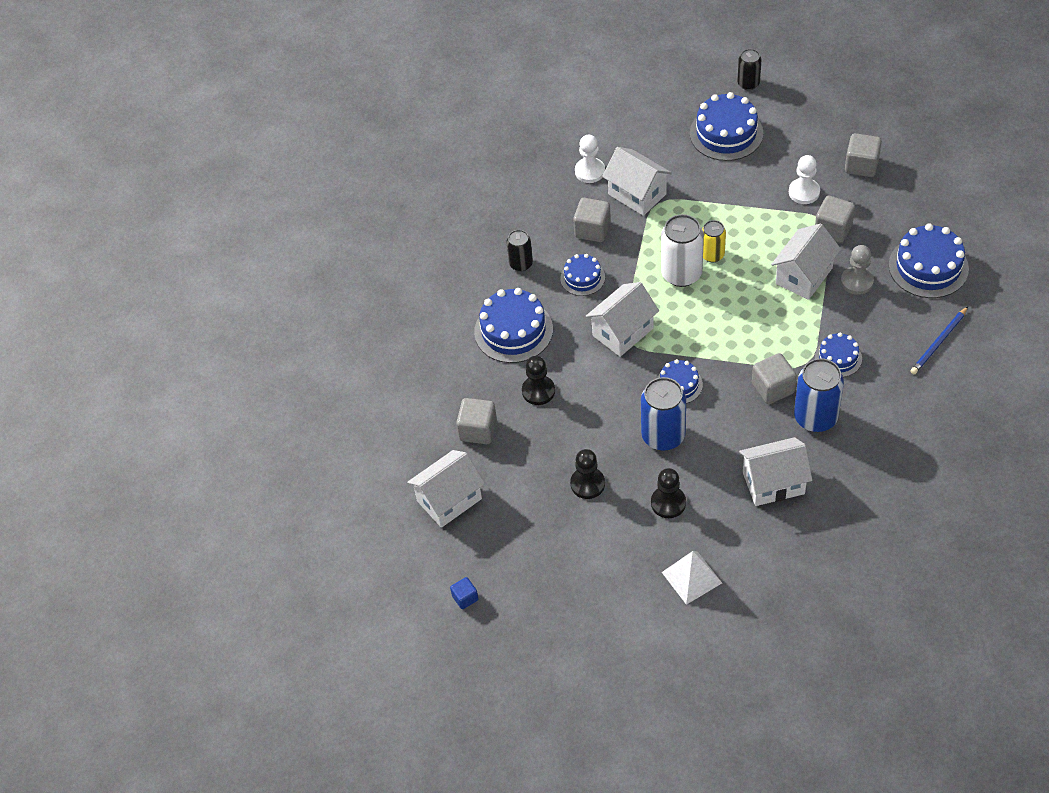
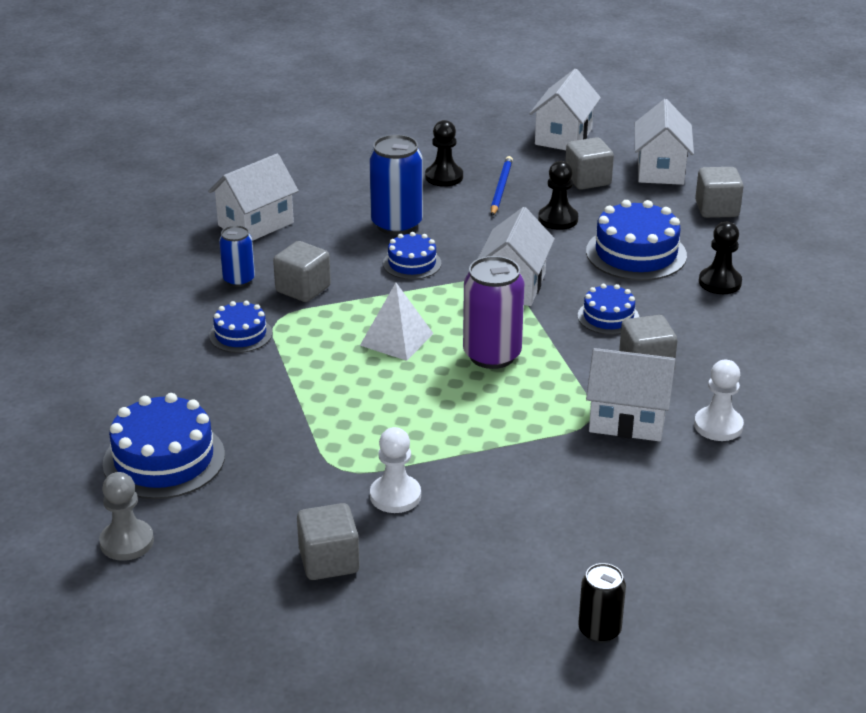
camera: 145 degrees right, 20 degrees down
(465, 598) = (487, 96): blue cube -> none
(521, 264) = (694, 308): black can -> none
(668, 503) = (354, 186): black pawn -> black pawn (720, 282)
(681, 274) = (492, 355): white can -> purple can
(691, 577) = (295, 152): white pyramid -> white pyramid (396, 339)
(712, 255) = (469, 385): yellow can -> none
(726, 133) = (572, 539): blue cake -> none
(804, 276) = (332, 399): white house -> white house (660, 170)
(815, 417) = (239, 280): blue can -> blue can, size x0.59
(833, 229) = (324, 463): grey cube -> grey cube (717, 209)
(857, 281) = (257, 414): grey pawn -> grey pawn (127, 542)
(939, 342) = (118, 383): blue pencil -> blue pencil (501, 188)

